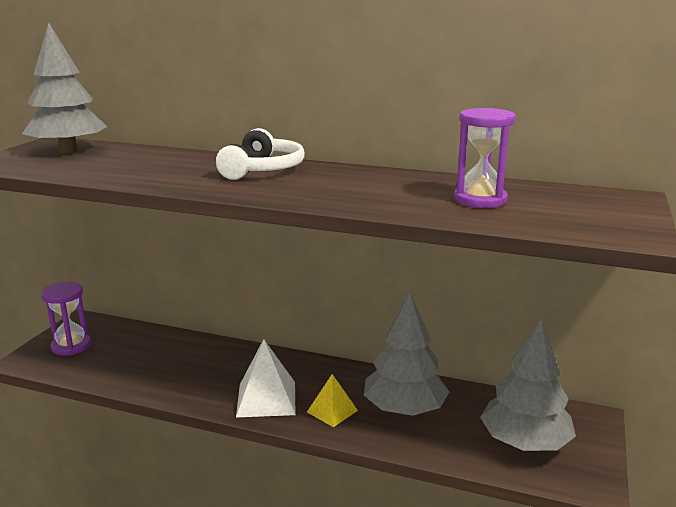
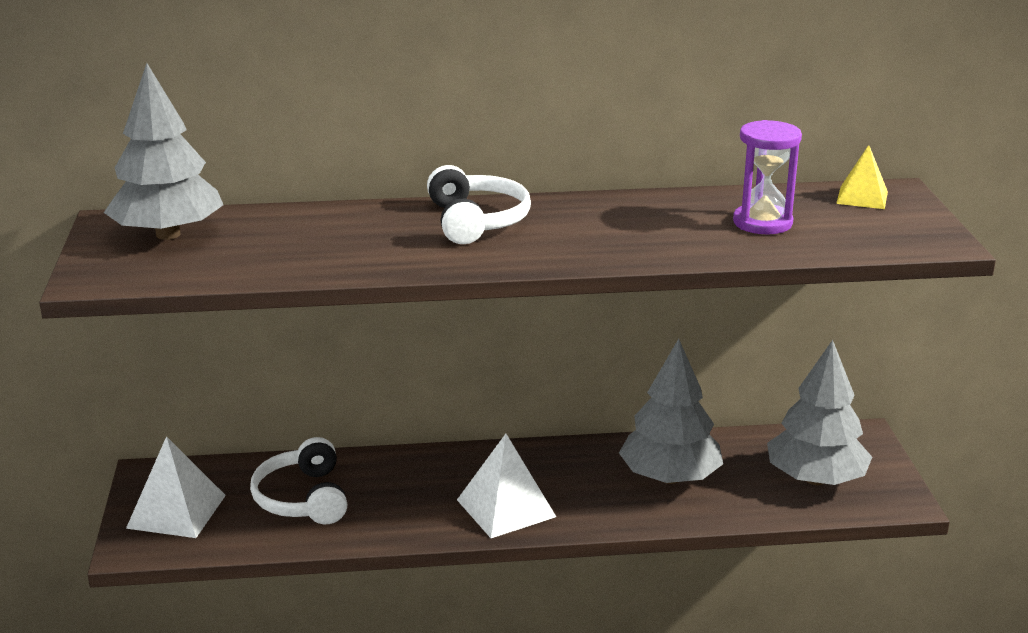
camera: 25 degrees left, 5 degrees up
(71, 346) = (176, 511): purple hourglass -> white pyramid
(147, 357) = (302, 498): none -> white headphones
(332, 411) = (593, 501): yellow pyramid -> yellow pyramid (862, 197)

